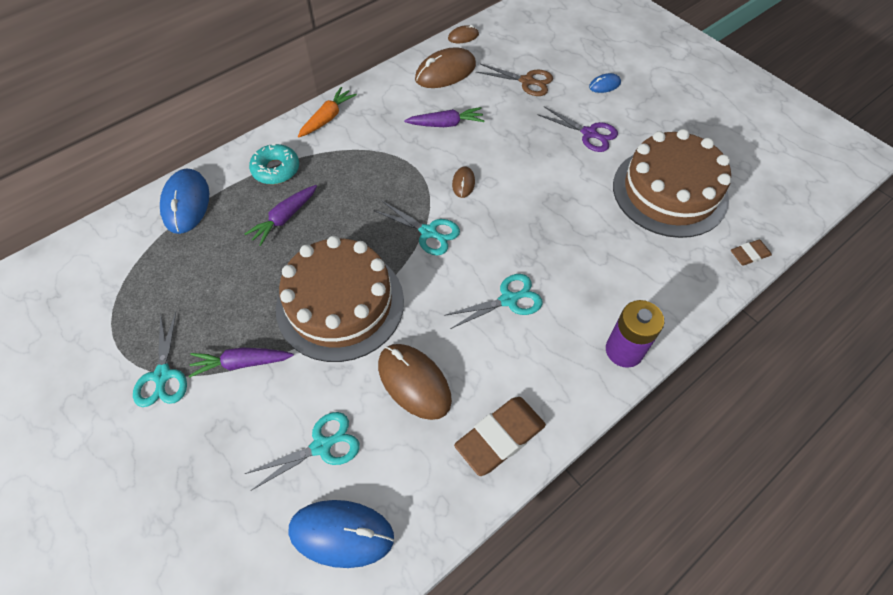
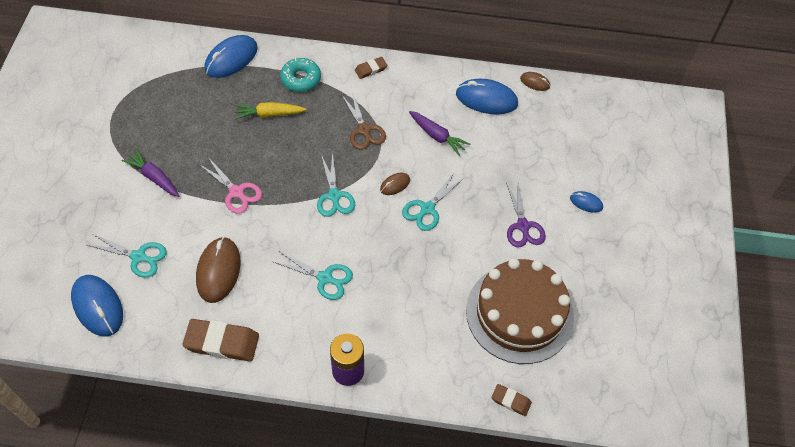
camera: 45 degrees right, 0 degrees up
(162, 375) = (114, 148): turquoise scissors -> turquoise scissors (427, 209)
(284, 218) = (269, 114): purple carrot -> yellow carrot
(327, 118) = (371, 69): orange carrot -> brown eraser
(340, 304) = (236, 192): brown cake -> pink scissors
(445, 72) = (486, 99): brown mouse -> blue mouse
(527, 81) = (533, 152): brown scissors -> brown scissors (364, 130)

